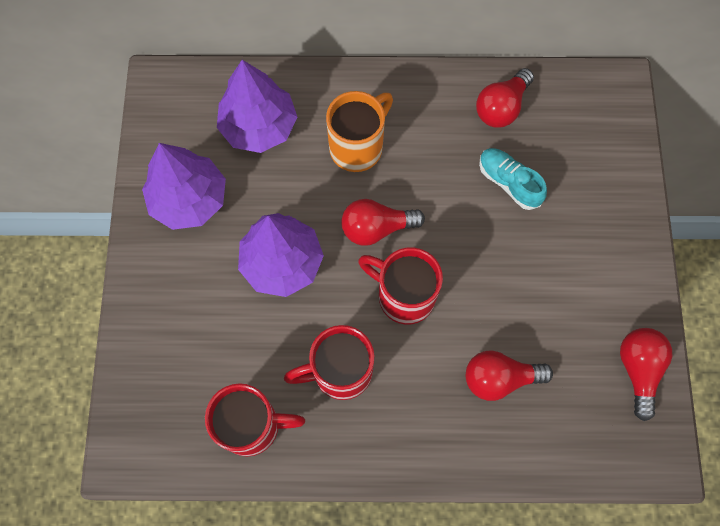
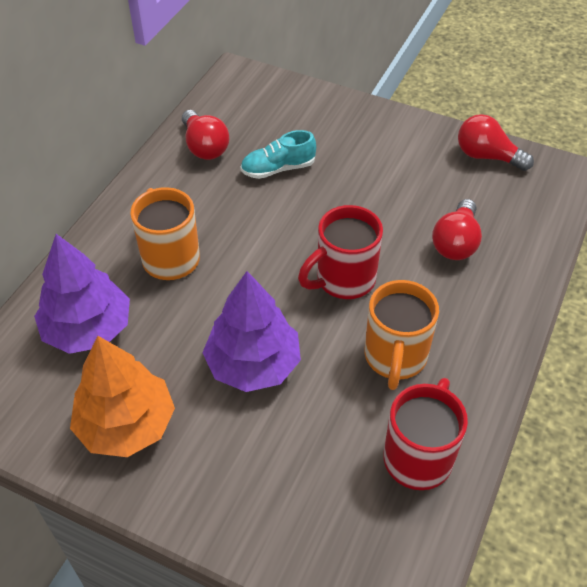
camera: 65 degrees left, 20 degrees down
(189, 199) = (126, 424): purple tree -> orange tree
(340, 372) = (395, 358): red mug -> orange mug
(376, 228) = (263, 274): red light bulb -> none

